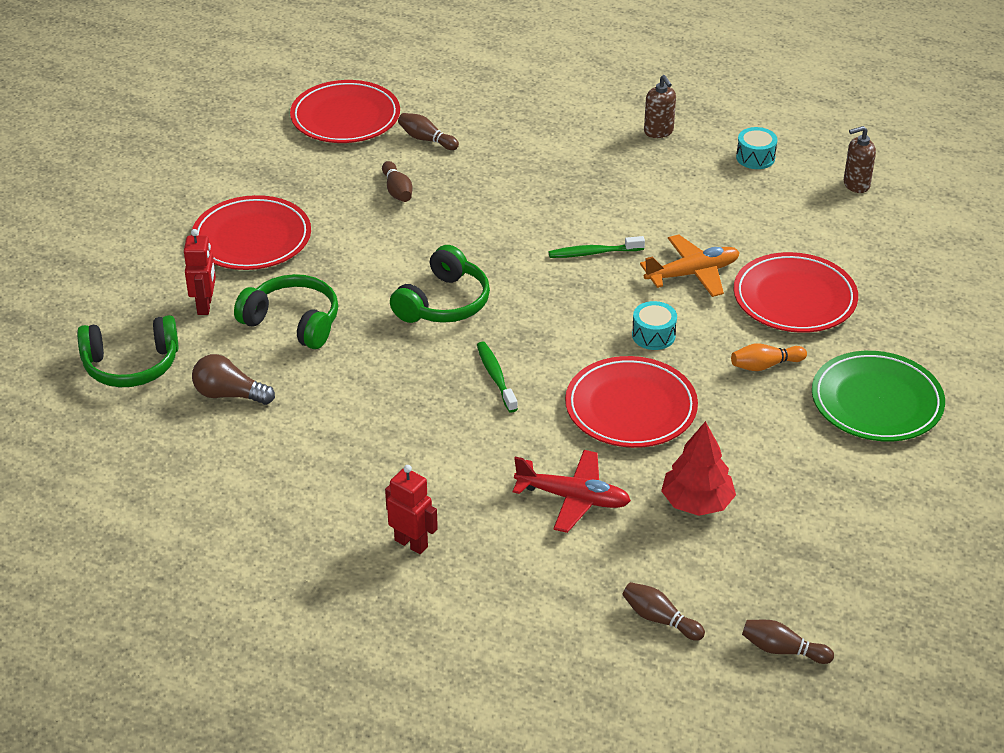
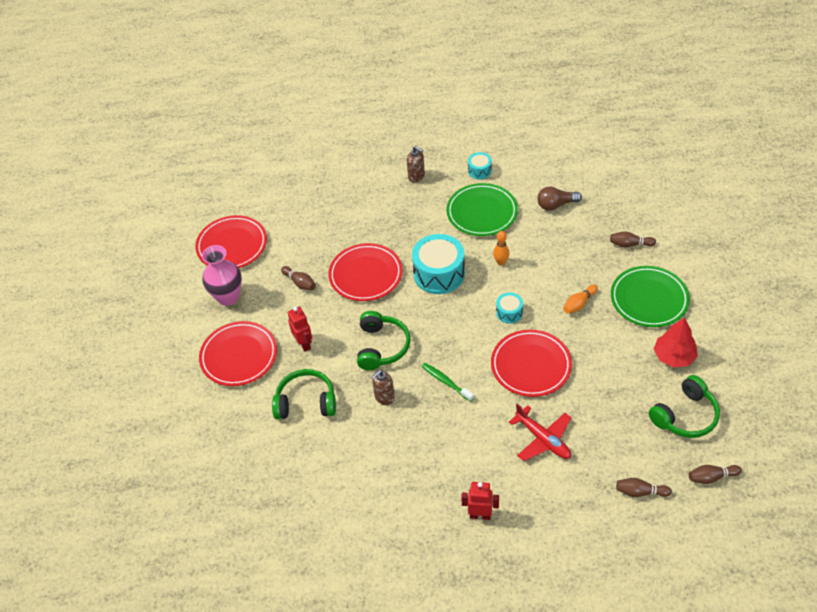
camera: 25 degrees left, 10 degrees up
(131, 365) = (232, 480): green headphones -> green headphones (685, 415)
(205, 306) = (245, 416): red robot -> red robot (304, 344)
(229, 395) = (306, 470): brown light bulb -> brown light bulb (556, 205)
(292, 170) = (228, 297): none -> pink vase
(426, 139) = (291, 239): brown bowling pin -> brown bowling pin (630, 244)
(573, 498) = (543, 439): red plane -> red plane turned 60 degrees clockwise
(593, 253) = (439, 274): green toothbrush -> turquoise drum
(693, 273) = (501, 262): orange plane -> orange bowling pin
(696, 502) = (606, 408): red tree -> red tree (674, 356)
(716, 206) = (482, 212): none -> green plate
(794, 298) = (563, 253): red plate -> red plate (366, 275)
(856, 184) = (543, 165): brown soap dispenser -> brown soap dispenser (384, 397)

